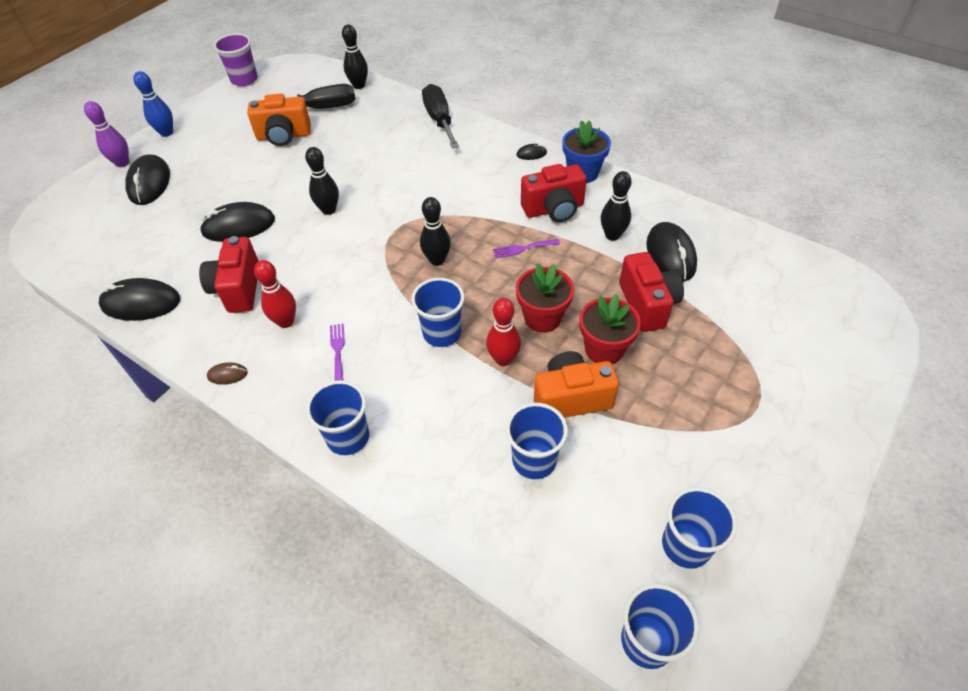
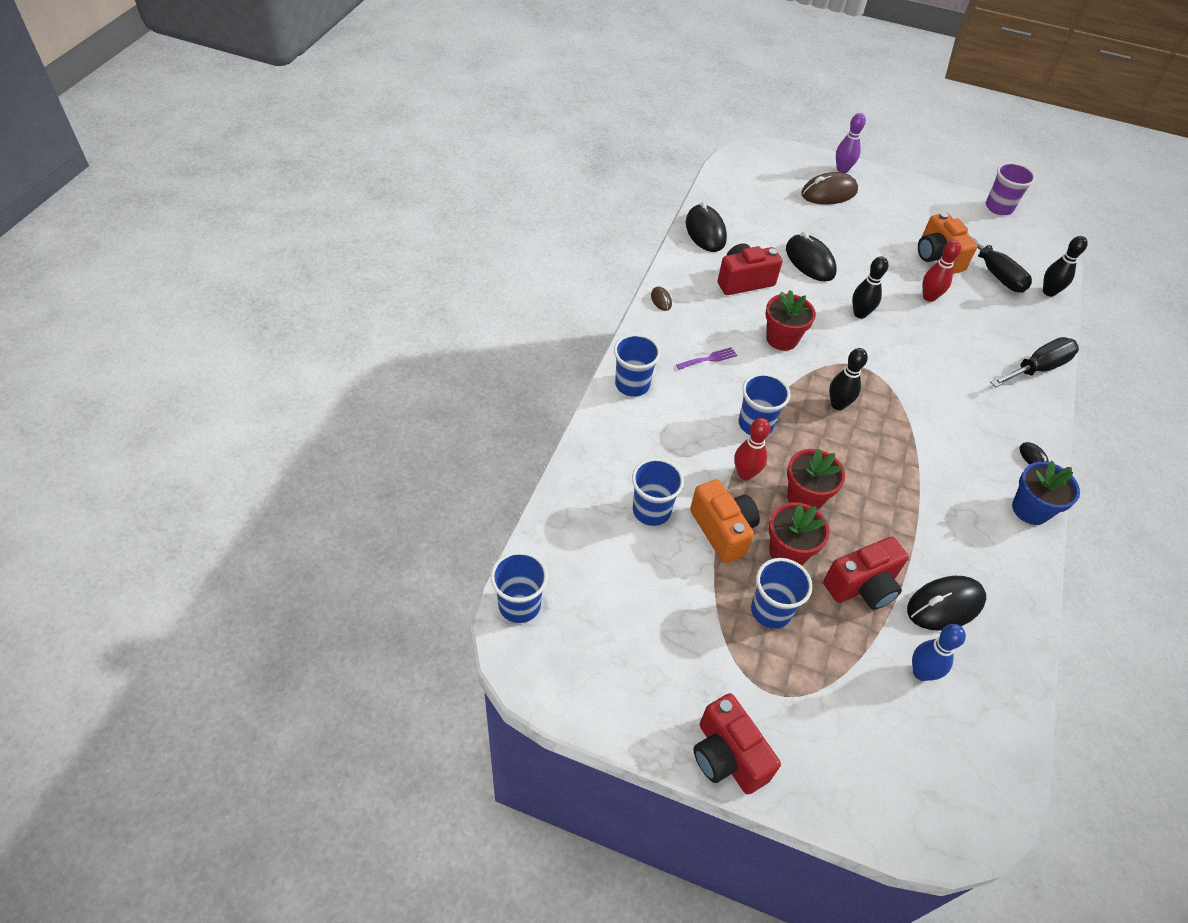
camera: 70 degrees right, 0 degrees up
(149, 183) = (828, 193): black mouse -> brown mouse
(166, 133) = (894, 182): blue bowling pin -> blue bowling pin (921, 672)
(286, 322) = (723, 319): red bowling pin -> red bowling pin (929, 297)
(336, 279) = (782, 339): none -> red flower pot
(523, 248) = (886, 469): purple fork -> none
(553, 209) = (957, 489): red camera -> red camera (727, 756)
(612, 235) = (946, 547): black bowling pin -> none
(686, 545) = (605, 630): blue cup -> blue cup (771, 611)

